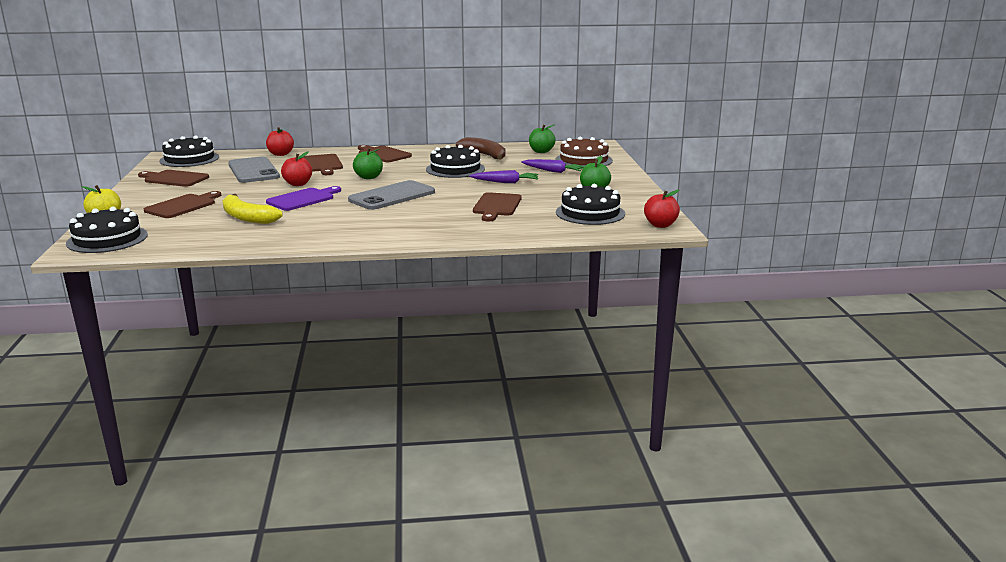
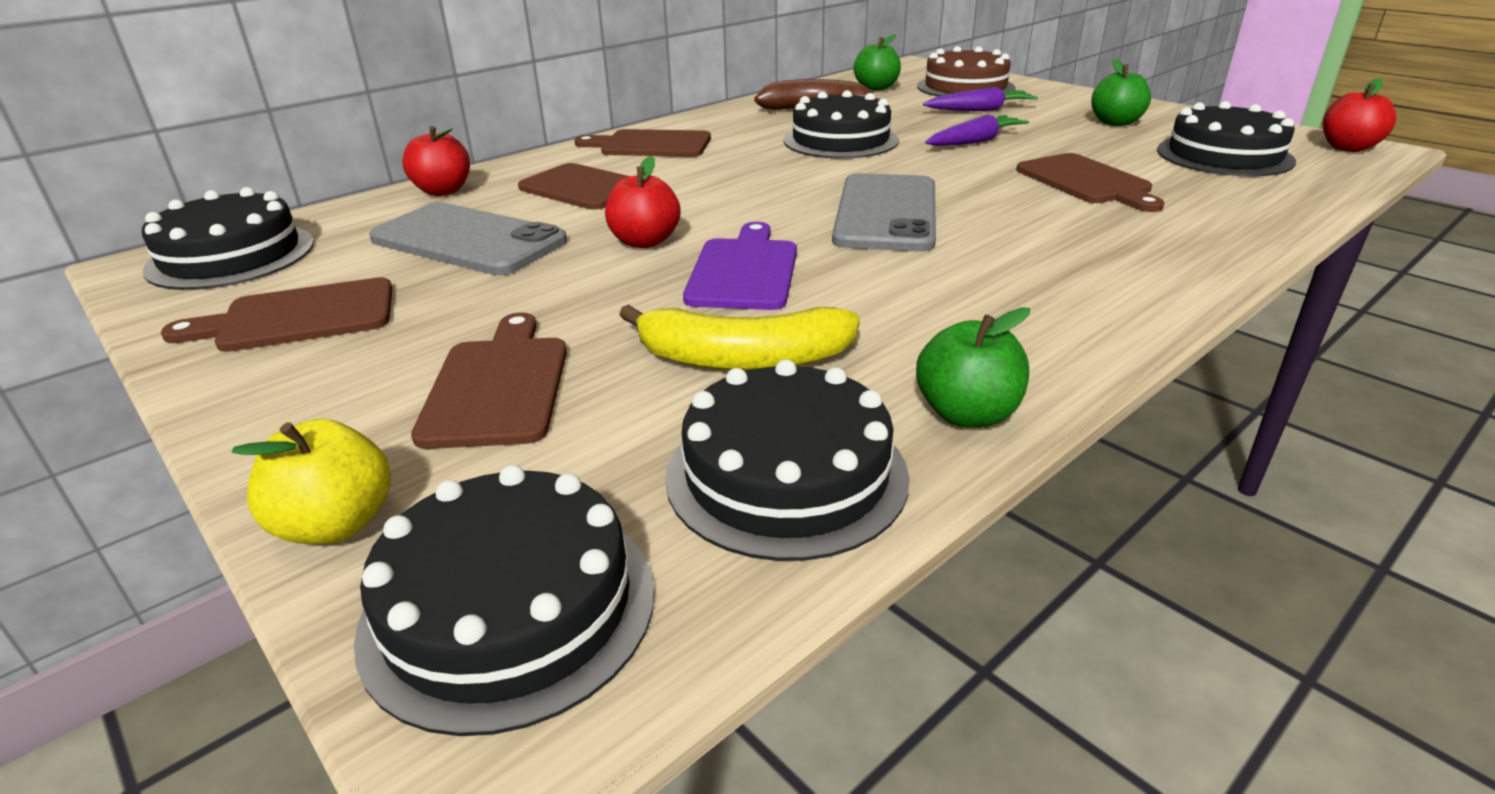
camera: 35 degrees left, 10 degrees up
(198, 239) = (786, 475): none -> black cake
(368, 177) = (743, 190): green apple -> green apple (967, 414)

